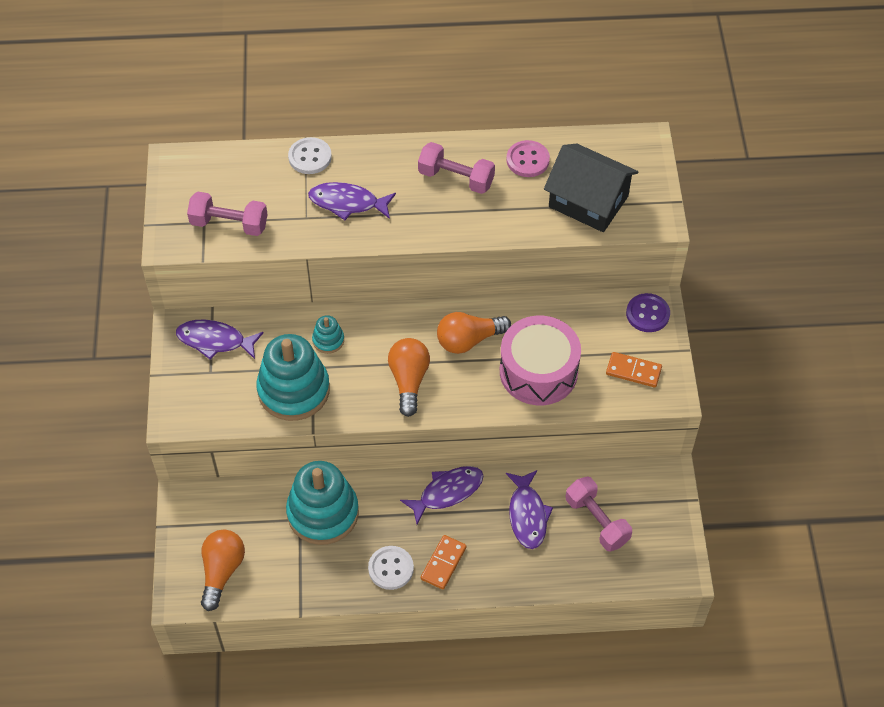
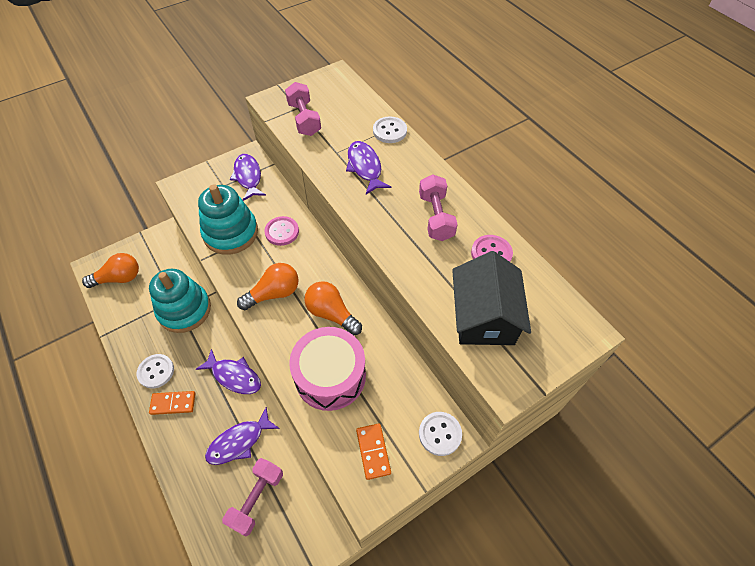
camera: 60 degrees right, 0 degrees up
(328, 340) = (282, 232): turquoise stacking toy -> pink button
(647, 314) = (440, 434): purple button -> white button

